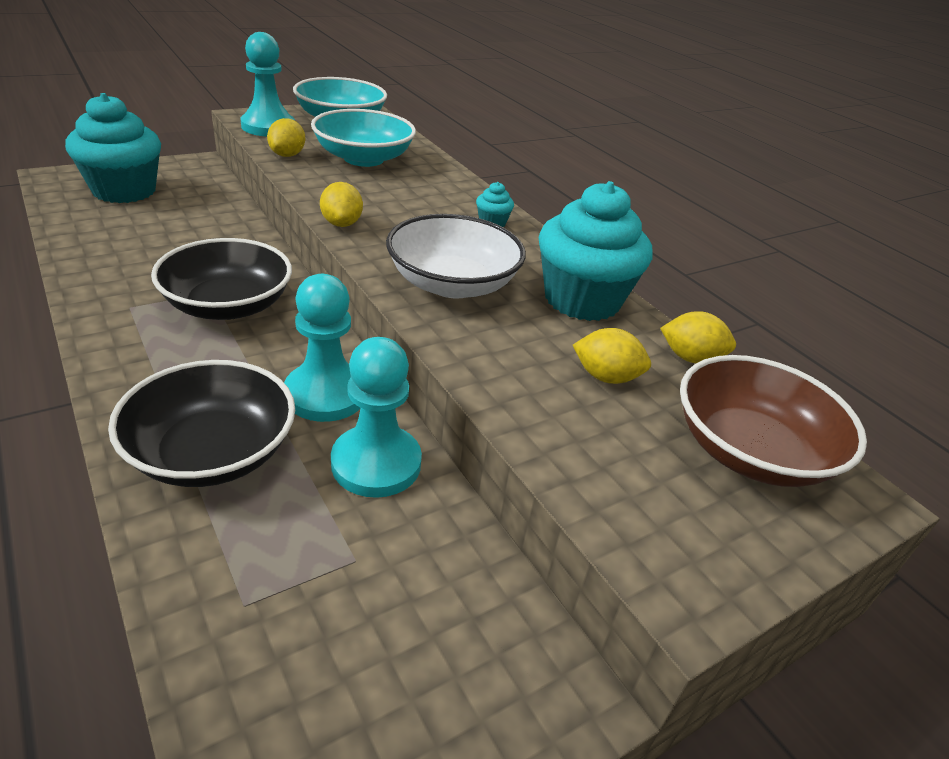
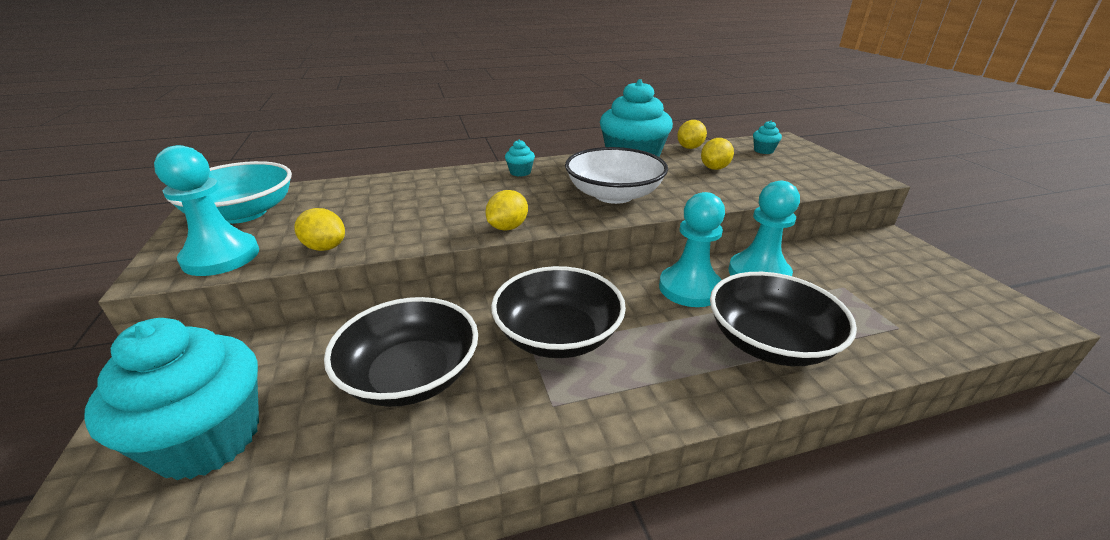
camera: 70 degrees left, 5 degrees down
(177, 243) = (411, 375): none -> black bowl
(341, 224) = (507, 227): yellow lemon -> yellow lemon turned 60 degrees counterclockwise
(363, 158) = (362, 209): turquoise bowl -> none
(750, 451) = (763, 151): brown bowl -> turquoise cupcake

